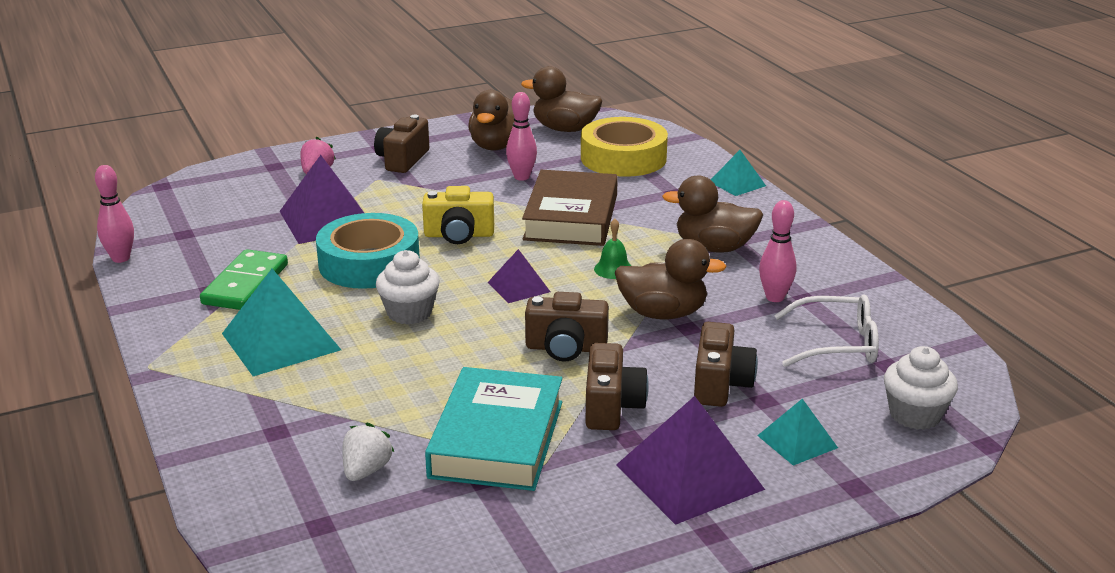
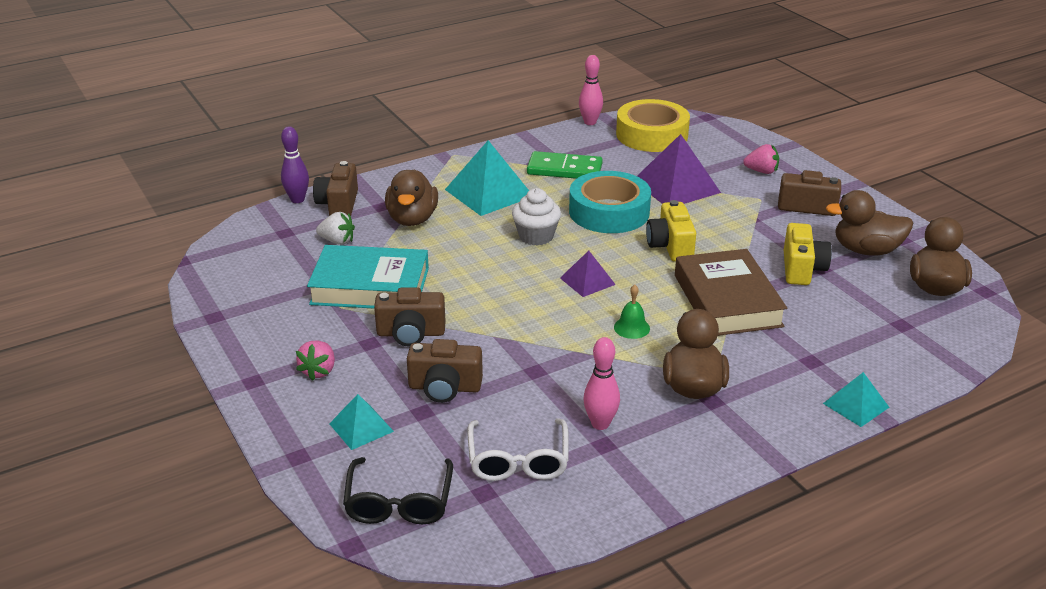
camera: 85 degrees right, 5 degrees up
(216, 516) = (297, 200): none -> purple bowling pin
(521, 177) = (802, 269): pink bowling pin -> yellow camera
(566, 348) = (493, 309): brown camera -> brown camera (338, 204)
(571, 217) = (727, 300): brown book -> brown book turned 75 degrees clockwise
(623, 158) = (881, 326): yellow tape -> yellow tape (652, 135)
(663, 313) = (557, 356): brown duck -> brown duck (412, 219)
(689, 477) = (319, 371): purple pyramid -> pink strawberry
(915, 415) = (399, 502): white cupcake -> black glasses

